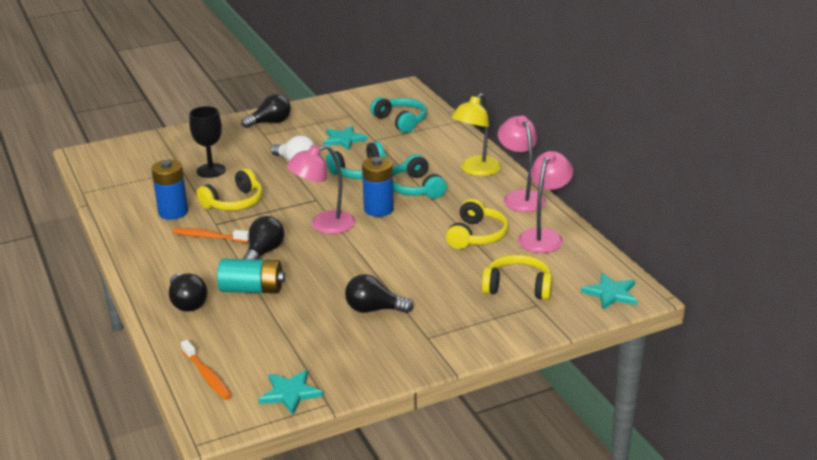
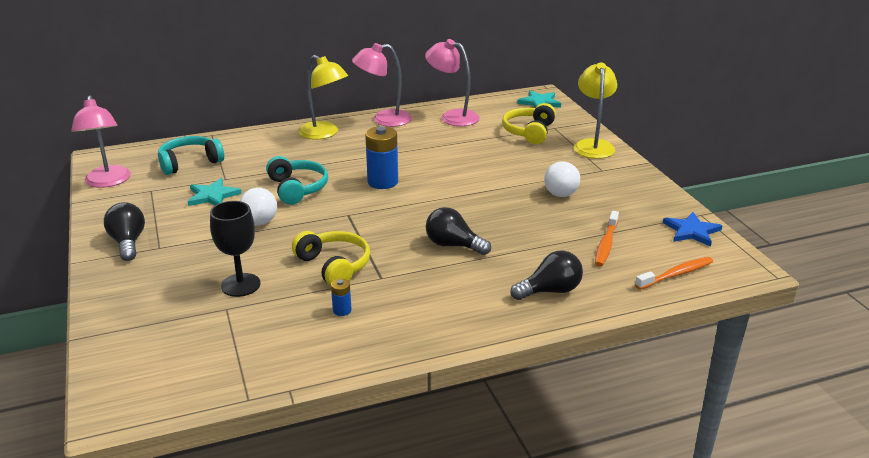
camera: 85 degrees left, 0 degrees up
(173, 212) = (342, 310): blue battery -> blue battery, size x0.48
(209, 237) = (411, 281): orange toothbrush -> orange toothbrush (606, 244)
(252, 289) = (525, 252): turquoise battery -> none
(290, 393) = (692, 231): turquoise star -> blue star
(324, 225) = (405, 211): pink lamp -> pink lamp (108, 182)
(374, 309) = (561, 190): black light bulb -> white light bulb
(415, 188) = (346, 162): turquoise headphones -> none
(476, 235) = (445, 141): yellow headphones -> none
(493, 332) = (593, 145): none -> yellow lamp

